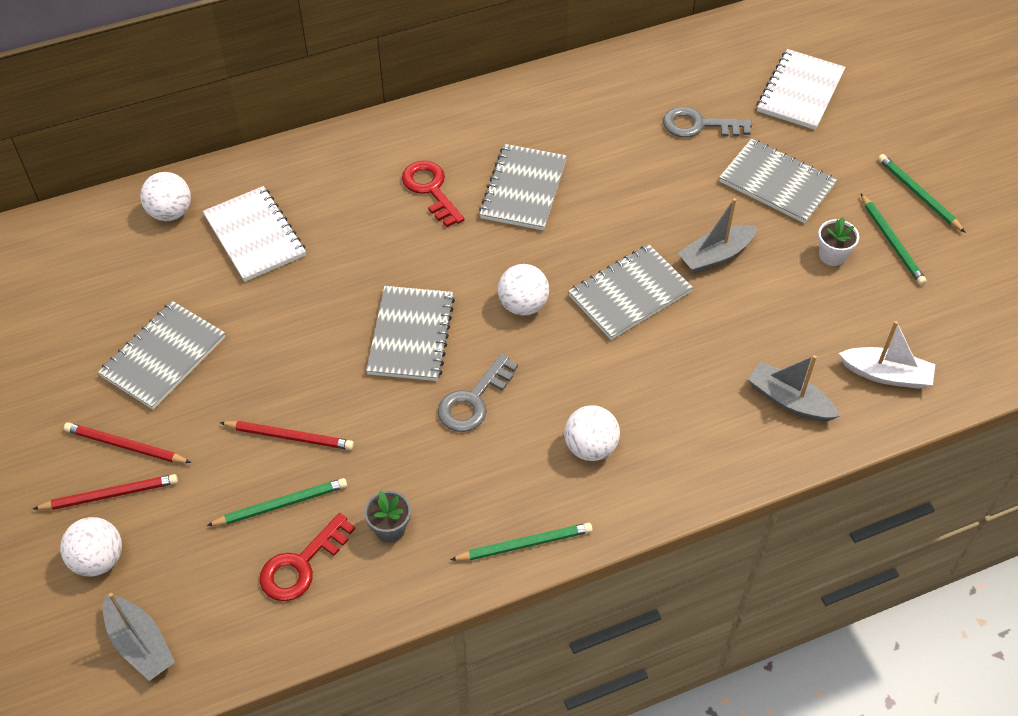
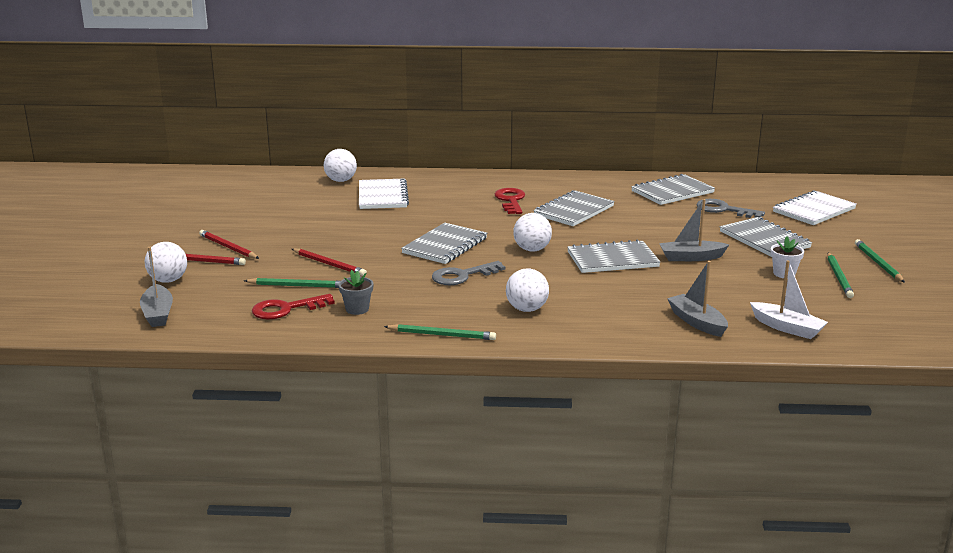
camera: 25 degrees right, 30 degrees down
(163, 357) = (284, 224): grey notebook -> grey notebook (672, 192)

